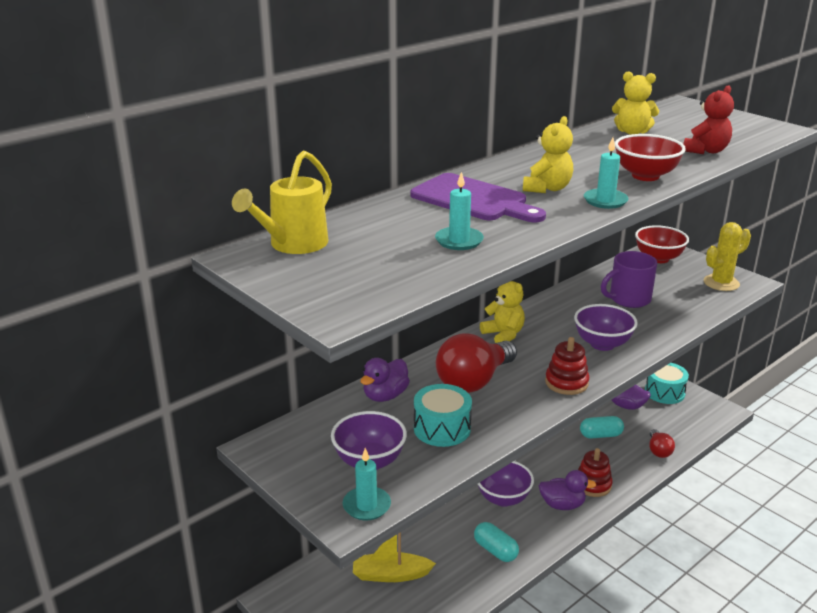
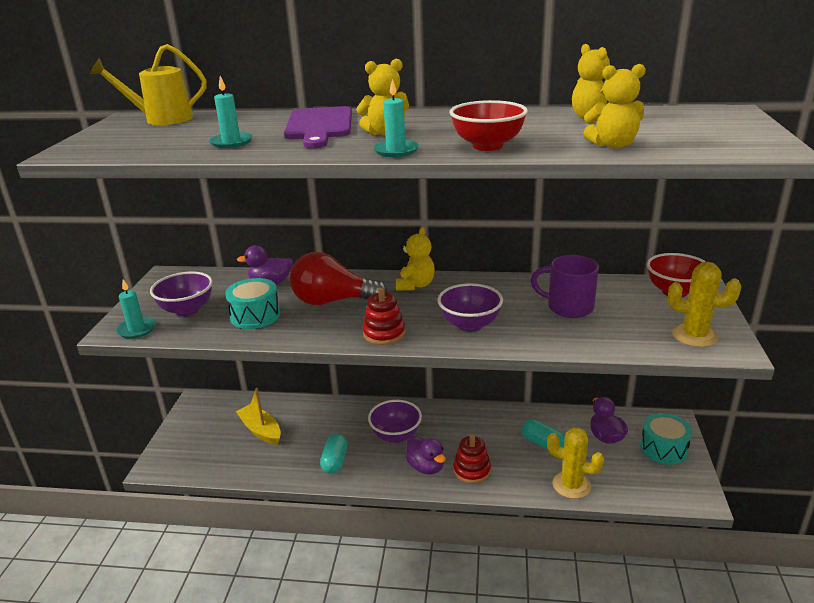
camera: 50 degrees right, 0 degrees up
(658, 451) = (571, 485): red light bulb -> yellow cactus
(706, 151) = (613, 145): red teddy bear -> yellow teddy bear

